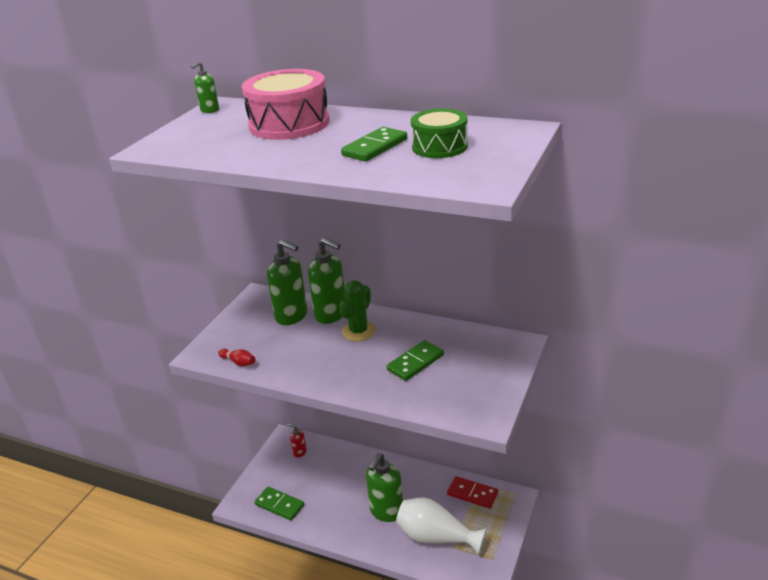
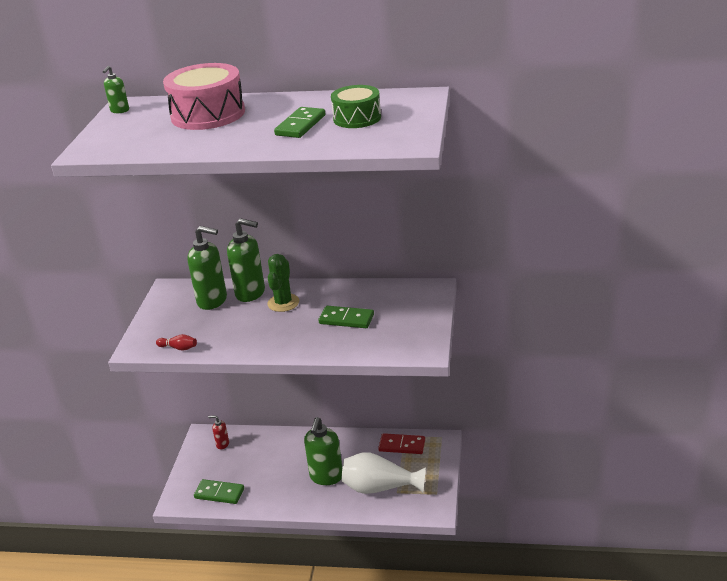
camera: 15 degrees left, 0 degrees up
(415, 362) = (346, 319): green domino -> green domino turned 75 degrees clockwise

